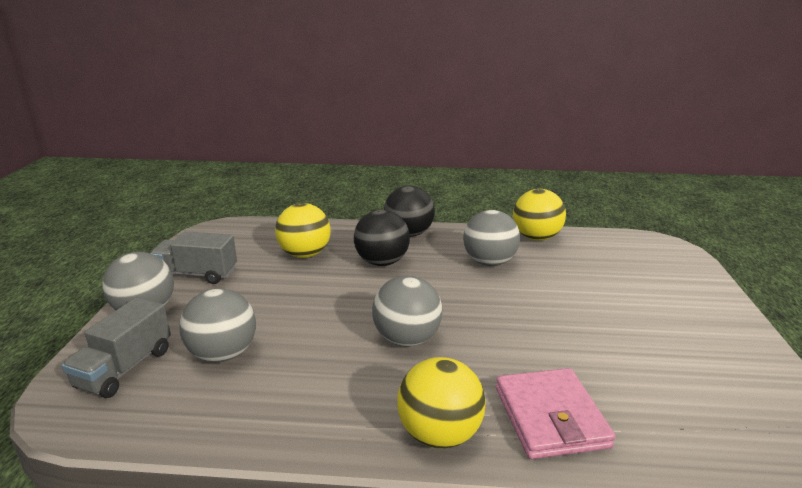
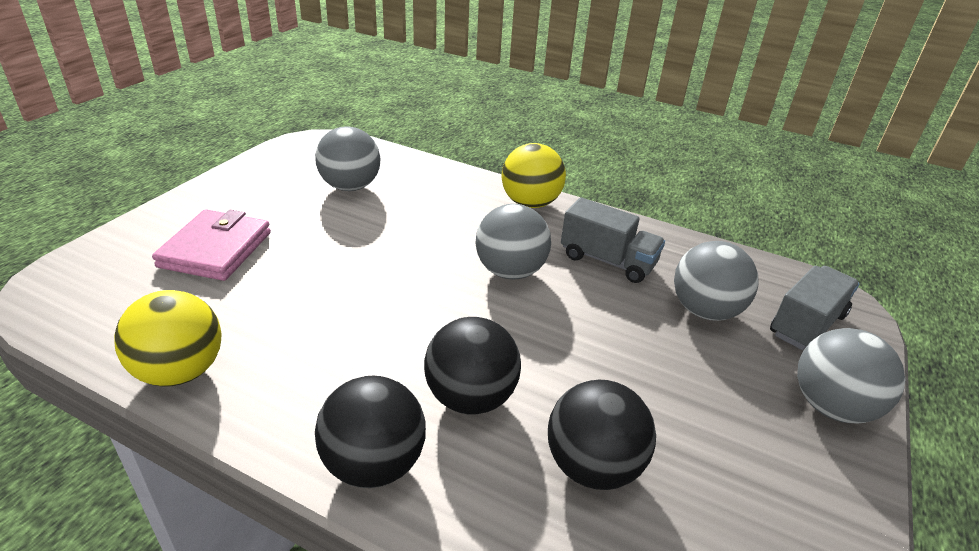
camera: 160 degrees left, 10 degrees up
(197, 274) = (785, 472): grey truck -> grey truck (607, 261)
(305, 254) = (592, 466): yellow ball -> black ball
(489, 262) = (317, 343): grey ball -> grey ball (350, 186)
(550, 417) = (445, 191): pink wallet -> pink wallet (216, 249)

